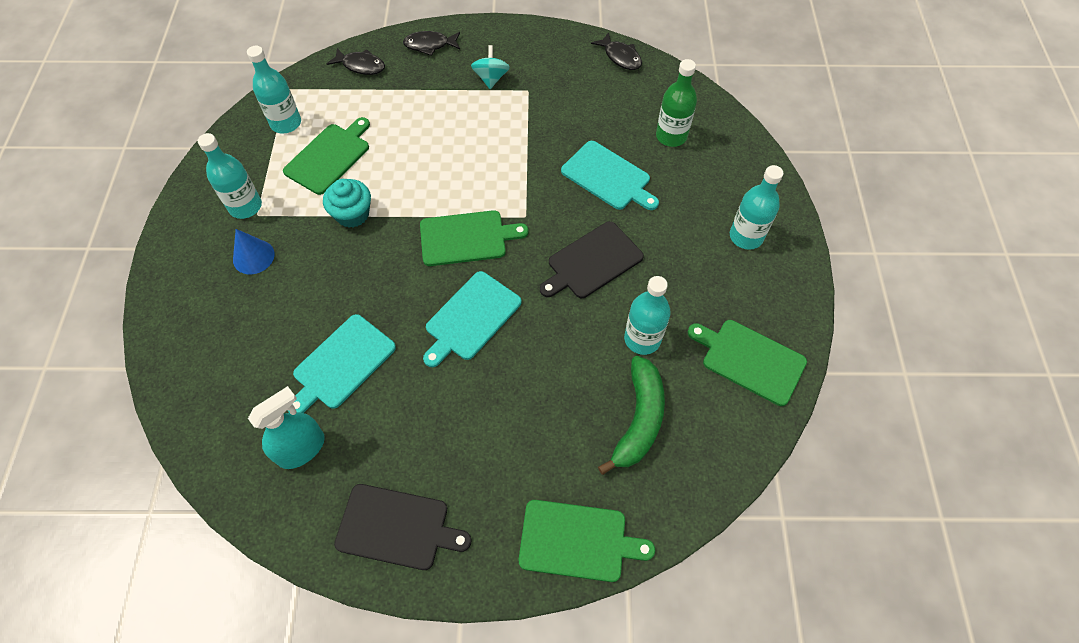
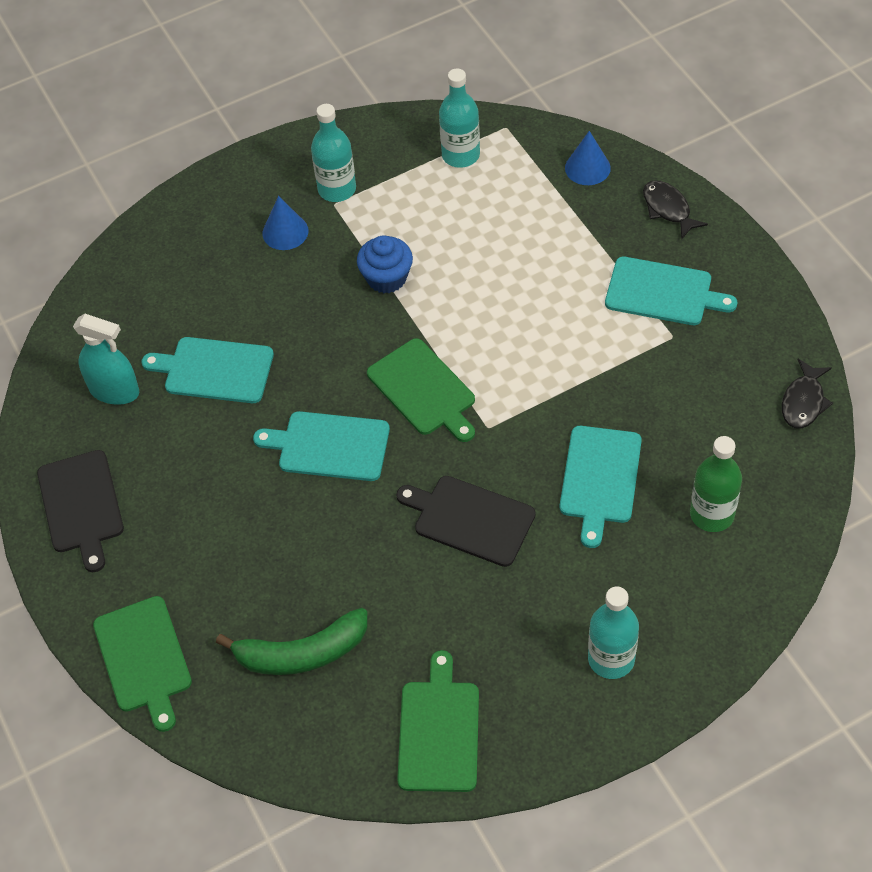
camera: 65 degrees right, 5 degrees down
(329, 157) = (444, 216): green cutting board -> none
(352, 214) = (386, 278): turquoise cupcake -> blue cupcake
(361, 66) = (587, 168): black fish -> blue cone
(491, 78) = (663, 292): turquoise spinning top -> turquoise cutting board
(642, 339) = (400, 613): turquoise bottle -> none

